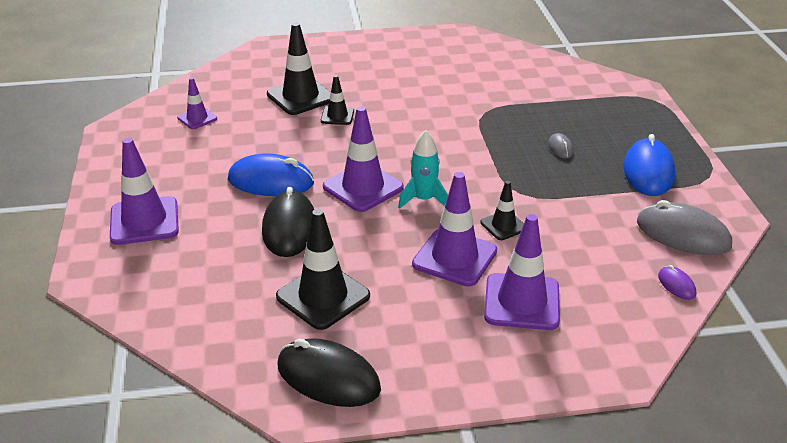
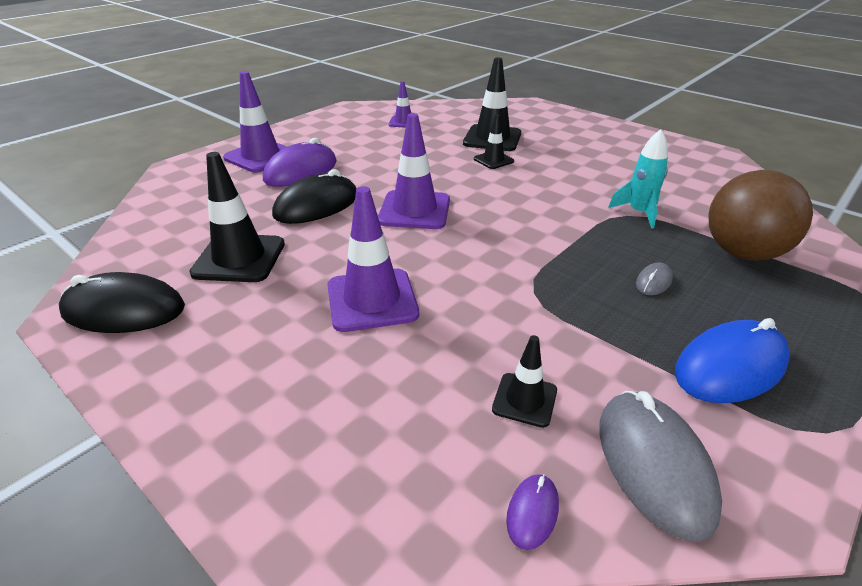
camera: 50 degrees right, 0 degrees up
(212, 211) = (301, 171): none -> purple mouse
(271, 181) = (367, 174): blue mouse -> none
(328, 377) = (124, 310): black mouse -> black mouse turned 75 degrees counterclockwise
(424, 200) = (439, 245): turquoise rocket -> turquoise rocket (638, 213)
(503, 225) = (463, 306): black traffic cone -> black traffic cone (524, 400)
(522, 302) = (345, 378): purple traffic cone -> none
(570, 103) = (742, 253): none -> brown ball

